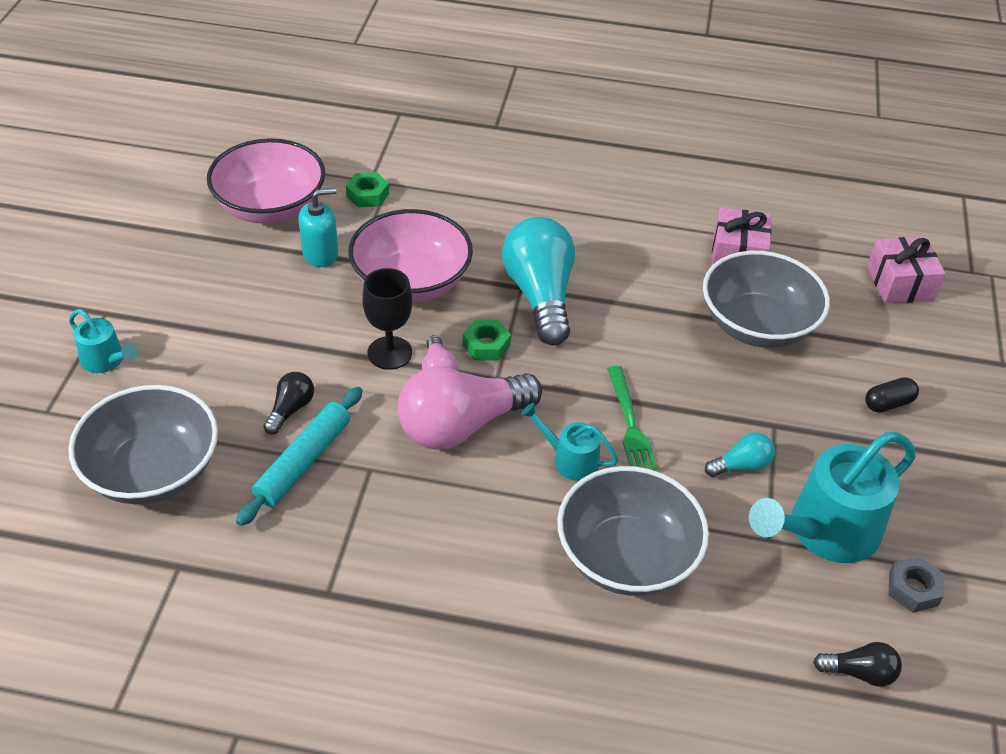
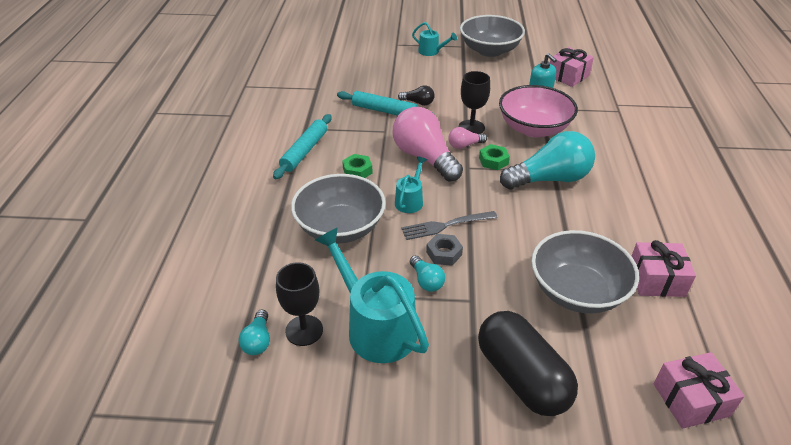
camera: 85 degrees right, 5 degrees down
(106, 361) = (432, 52): turquoise watering can -> turquoise watering can turned 90 degrees counterclockwise
(153, 471) = (369, 73): grey bowl -> grey bowl (489, 50)
(270, 207) = (568, 76): pink bowl -> pink gift
(367, 195) = (602, 105): green nut -> green nut (357, 170)
(406, 597) = (304, 151): none -> turquoise rolling pin
(631, 426) = (446, 225): green fork -> grey fork
(836, 614) = (304, 330): none -> black goblet
(859, 672) = (258, 341): black light bulb -> turquoise light bulb
(888, 403) = (521, 377): black capsule -> black capsule, size x2.35
(913, 589) = (330, 379): grey nut -> grey nut (444, 253)

